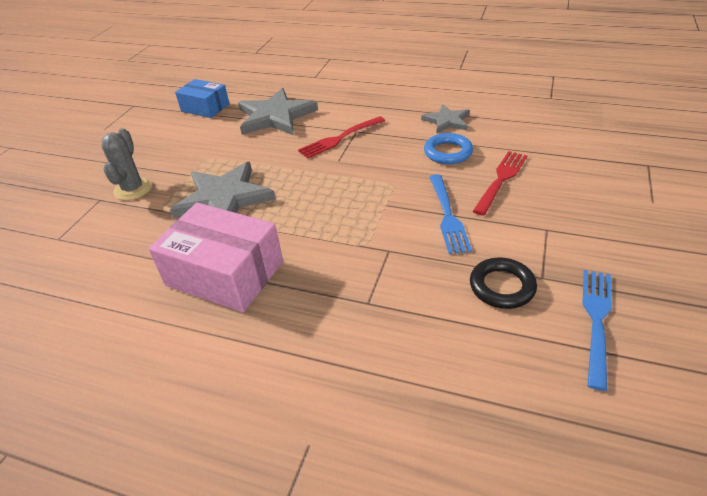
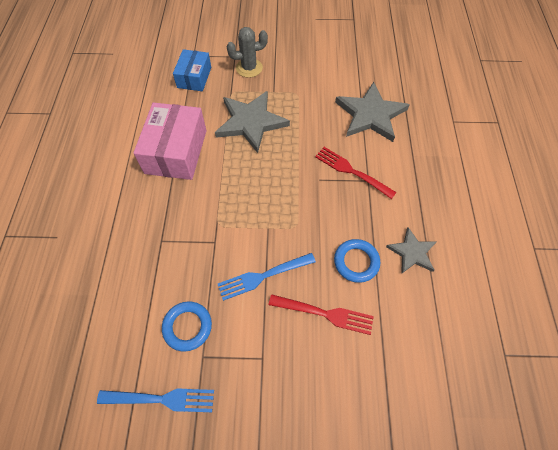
camera: 70 degrees right, 20 degrees up
(205, 107) = (366, 63): blue box -> blue box (194, 77)
(502, 286) = (187, 327): black ring -> blue ring

